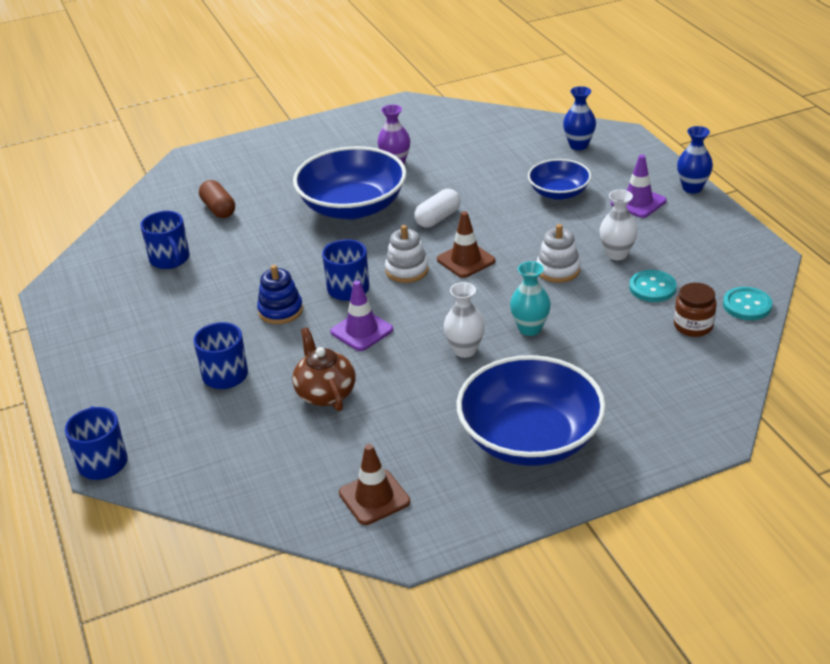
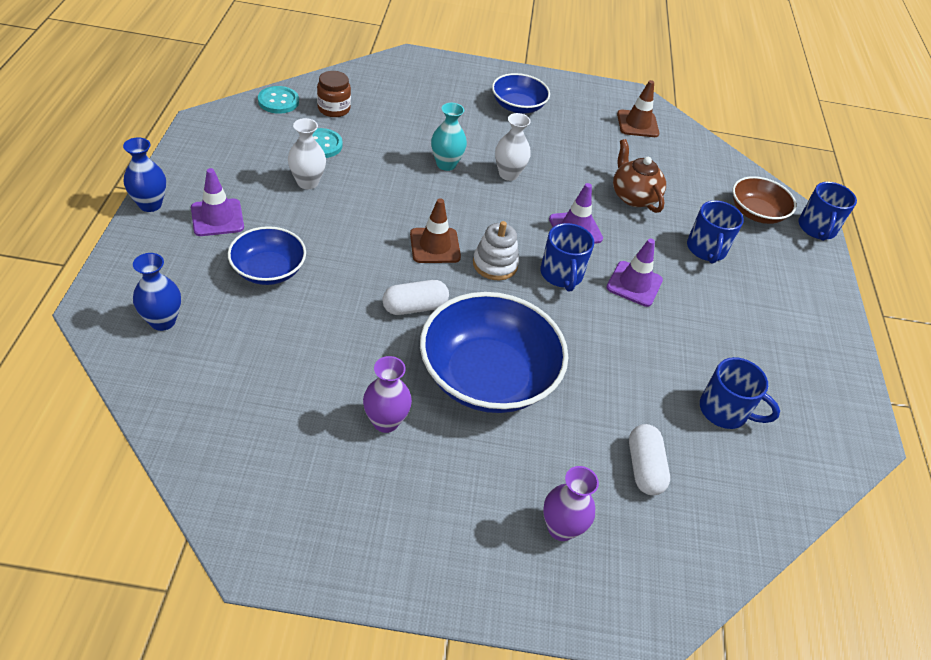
camera: 160 degrees left, 10 degrees up
(170, 259) = (725, 411): blue mug -> blue mug turned 120 degrees clockwise
(180, 445) = (756, 213): none -> brown bowl
(218, 209) = (644, 467): brown capsule -> white capsule
(257, 167) = (561, 528): none -> purple vase
(280, 311) = (634, 284): blue stacking toy -> purple traffic cone
(325, 393) = (633, 196): brown teapot -> brown teapot turned 150 degrees clockwise
(530, 438) = (518, 106): blue bowl -> blue bowl, size x0.56
(558, 270) = (370, 195): white stacking toy -> none

